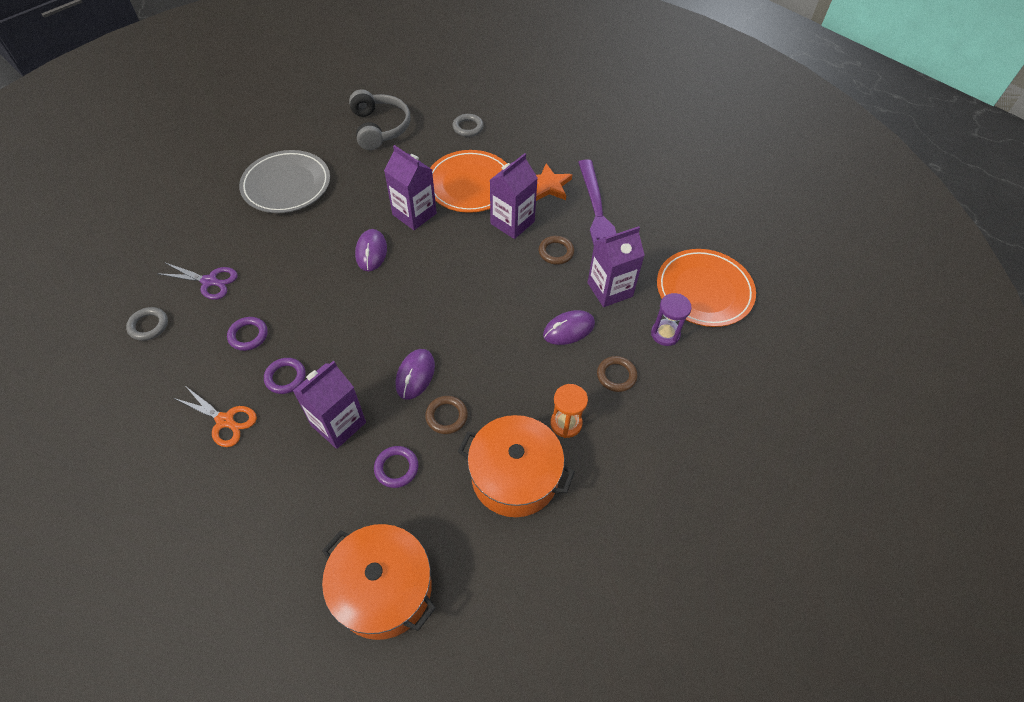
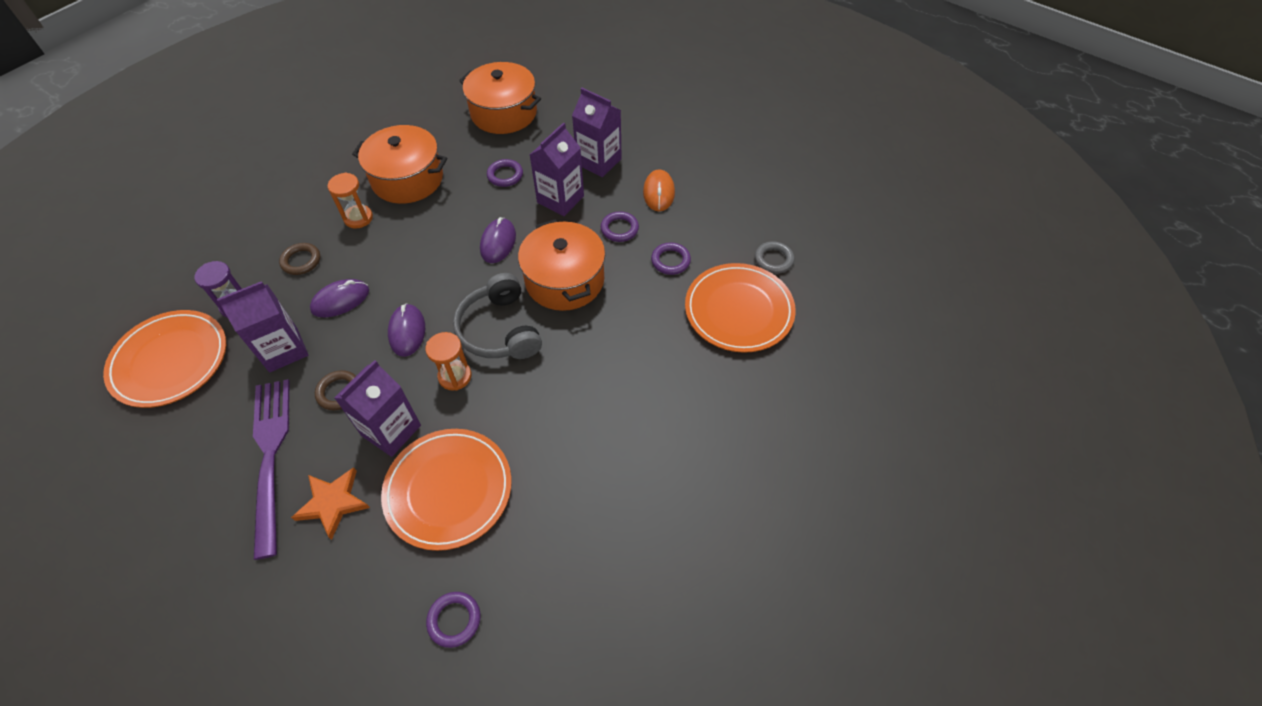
camera: 175 degrees right, 0 degrees up
(209, 281) = (739, 310): purple scissors -> orange plate
(225, 421) = (658, 192): orange scissors -> orange mouse
(286, 185) = (709, 456): grey plate -> none
(356, 327) = (564, 280): none -> orange pot
(371, 252) = (568, 366): purple mouse -> purple mouse (407, 331)
(380, 128) = (604, 597): grey headphones -> grey headphones (500, 330)
(414, 214) = (523, 428): purple carton -> purple carton (599, 162)
(446, 416) = (466, 213): brown ring -> none
(464, 254) = (455, 376): none -> orange hourglass
(468, 127) = (454, 620): grey ring -> purple ring

